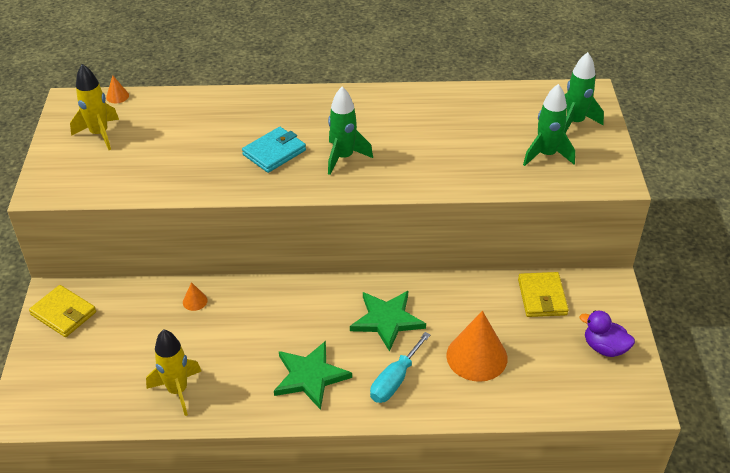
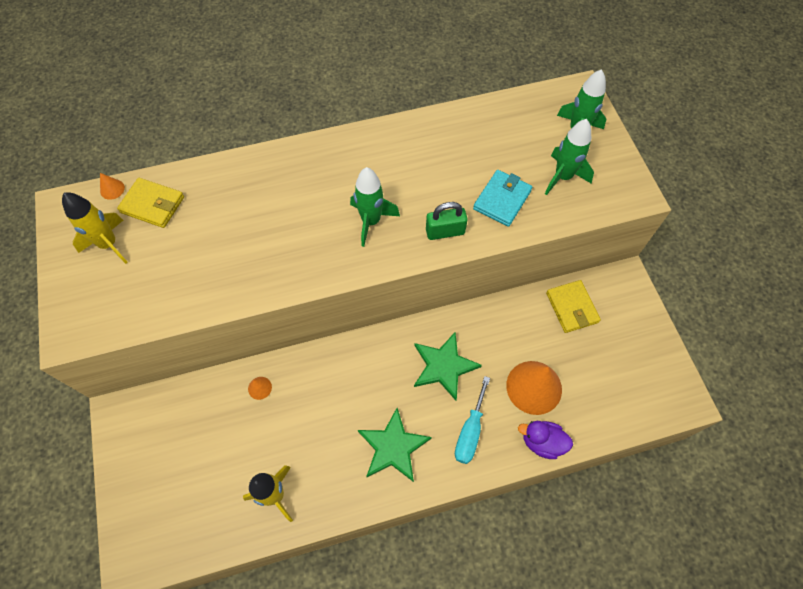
camera: 15 degrees left, 20 degrees up
(63, 313) = (136, 433): yellow wallet -> yellow wallet (153, 205)
(274, 152) = (299, 230): turquoise wallet -> turquoise wallet (502, 200)
(412, 177) = (445, 231): none -> green padlock
(604, 348) = (639, 350): purple duck -> purple duck (542, 442)

